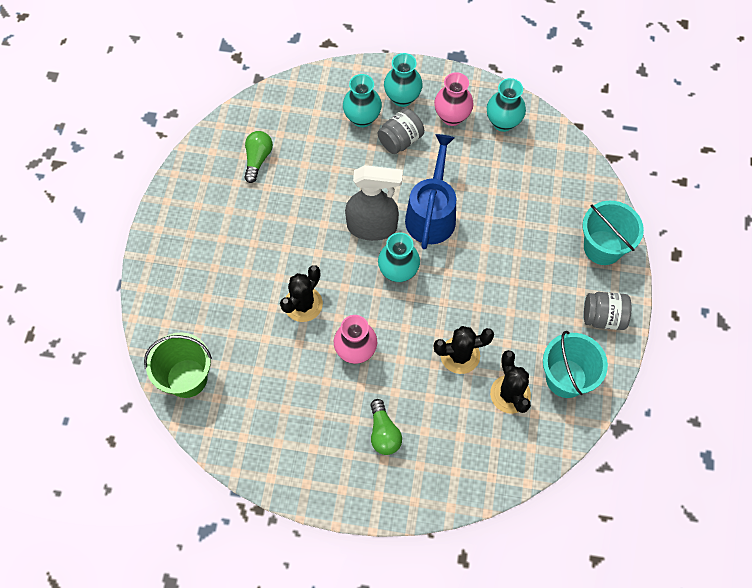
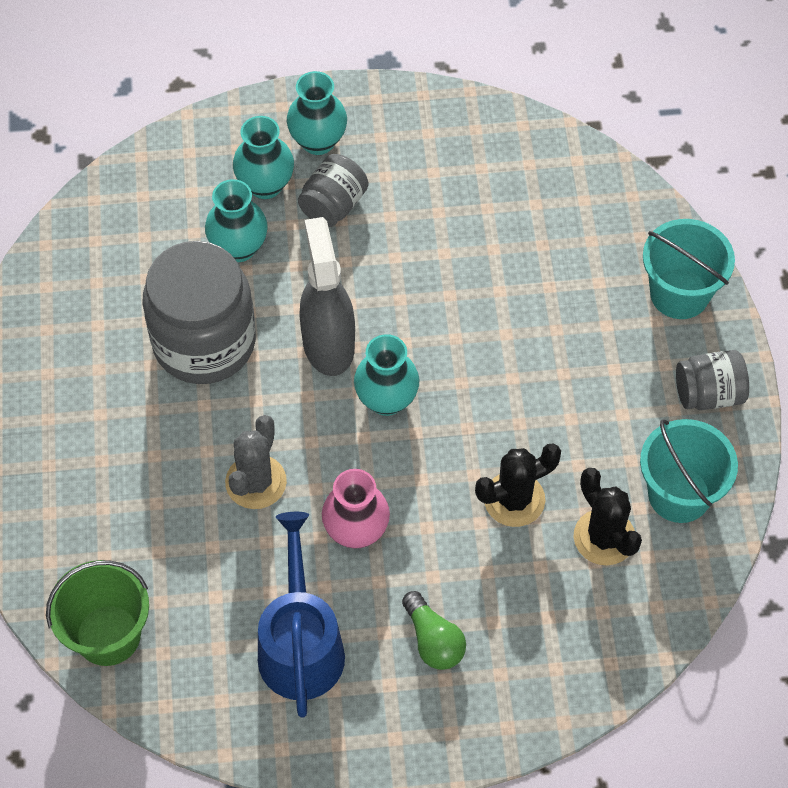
camera: 15 degrees left, 5 degrees down
(258, 159) = (121, 282): green light bulb -> none
(297, 208) = (204, 342): none -> grey jar
(303, 304) = (256, 482): black cactus -> grey cactus
(372, 227) = (328, 343): grey spray bottle -> grey spray bottle turned 90 degrees counterclockwise
(431, 214) = (412, 304): blue watering can -> blue watering can (300, 645)
(452, 117) = (401, 153): pink vase -> none
(503, 122) = (481, 144): turquoise vase -> turquoise vase (238, 248)

